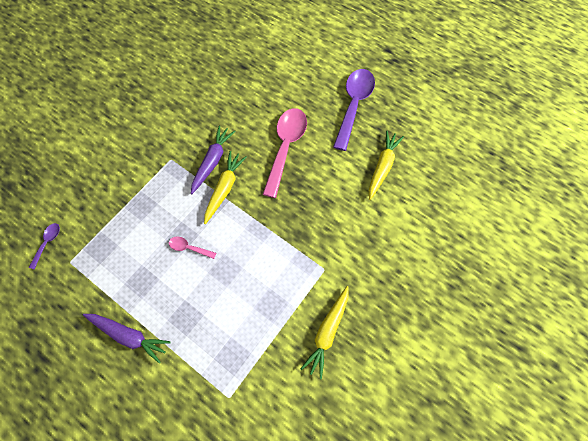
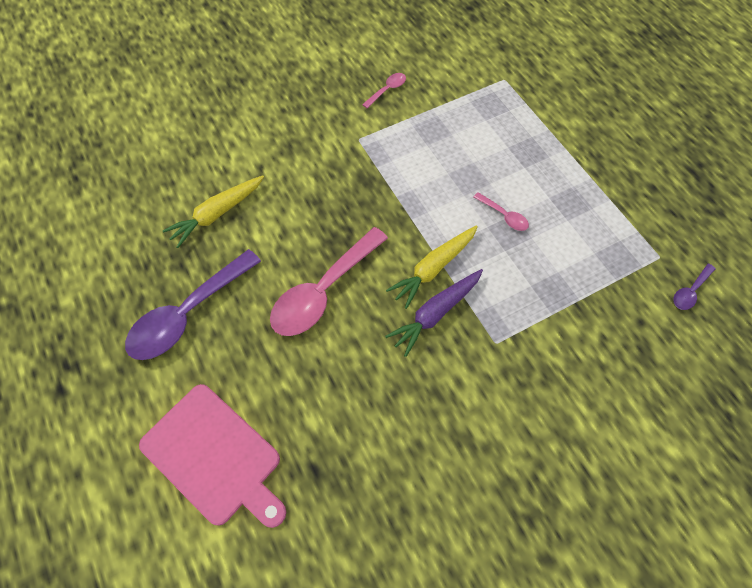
camera: 155 degrees left, 5 degrees down
(129, 335) = (594, 157): purple carrot -> none
(293, 54) = (214, 456): none -> pink cutting board
(327, 332) = (387, 90): yellow carrot -> pink spoon

